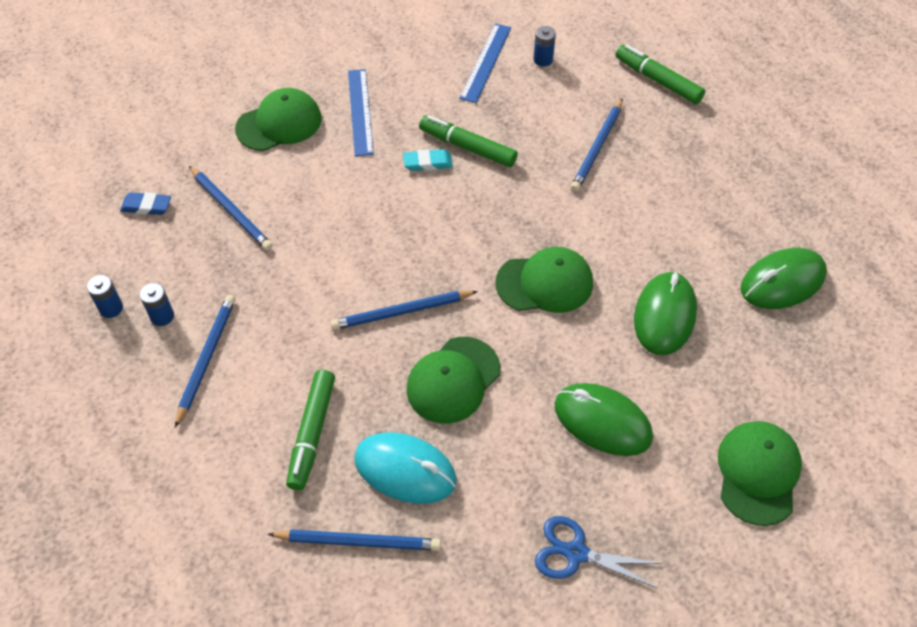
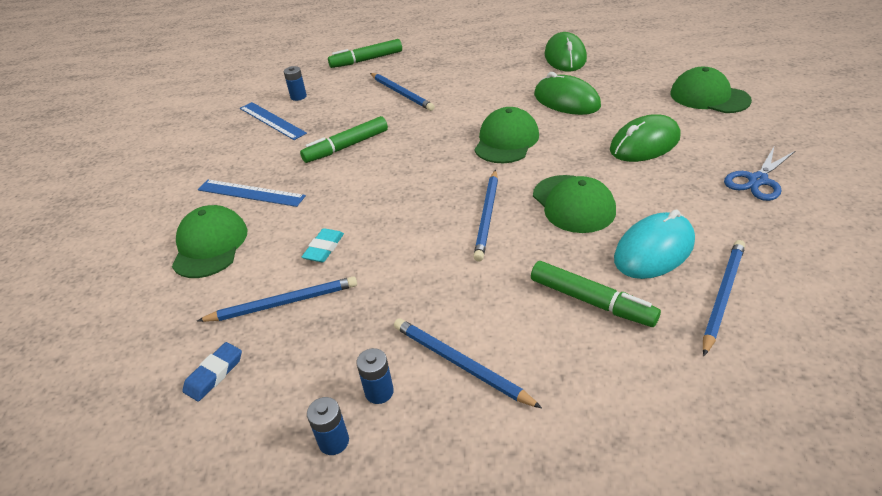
camera: 60 degrees left, 15 degrees down
(428, 163) = (343, 169): turquoise eraser -> turquoise eraser (324, 248)

